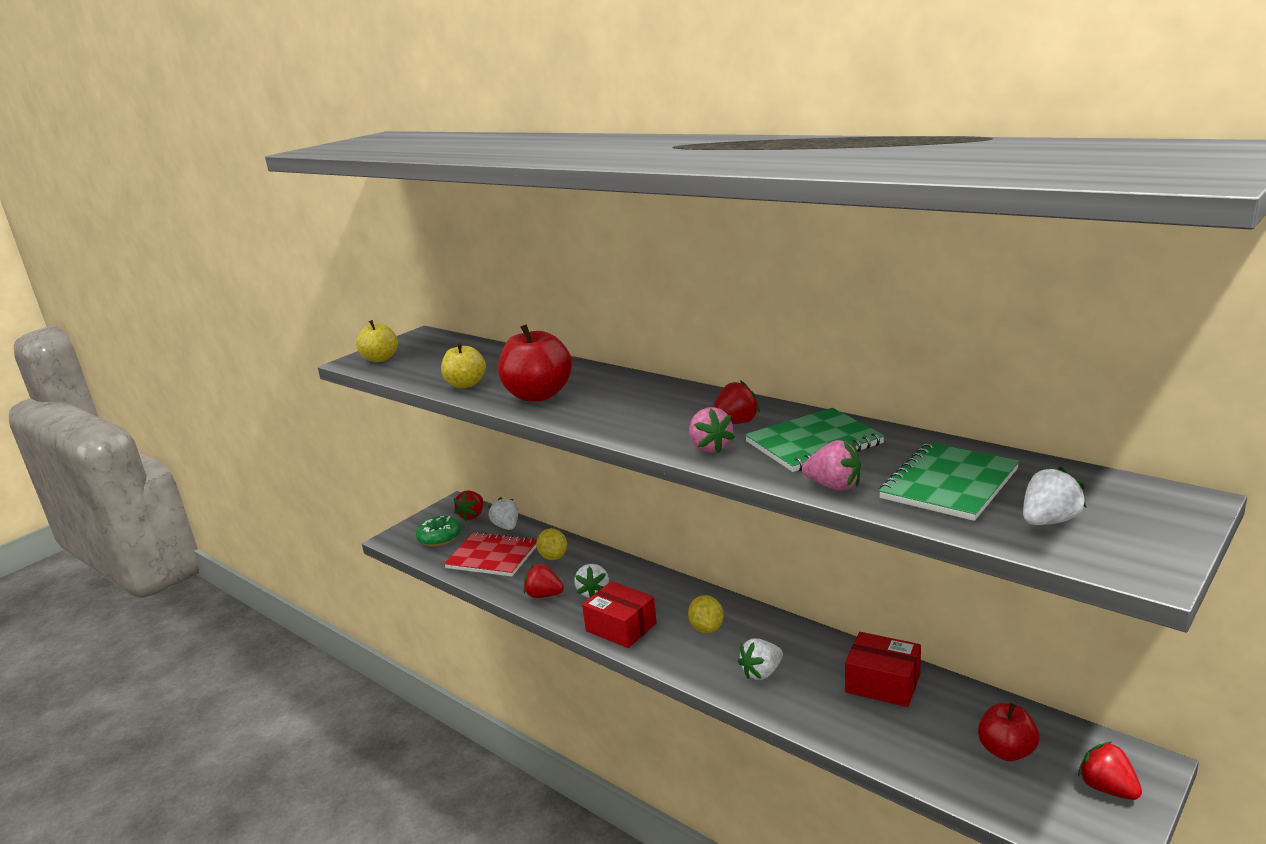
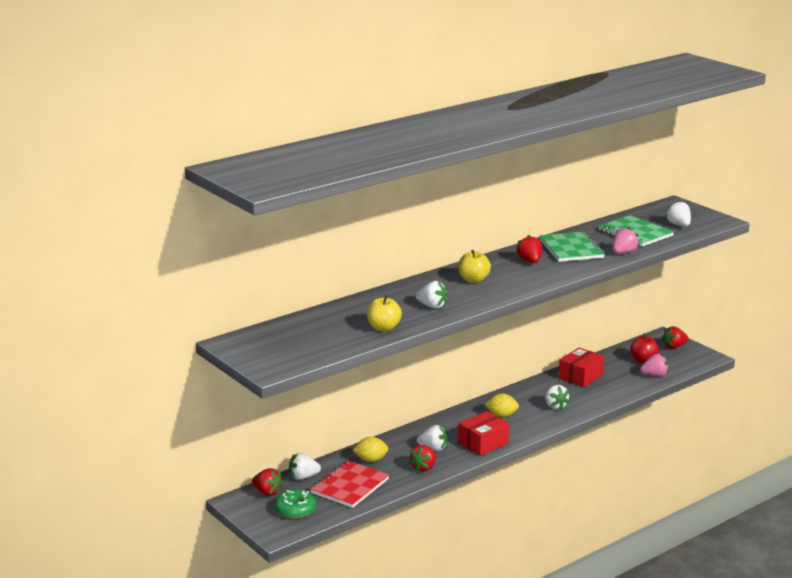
camera: 80 degrees left, 0 degrees up
(380, 359) = (279, 359): yellow apple -> yellow apple (473, 280)
(538, 395) = (432, 306): red apple -> white strawberry
(710, 447) = (558, 270): pink strawberry -> pink strawberry (654, 375)

